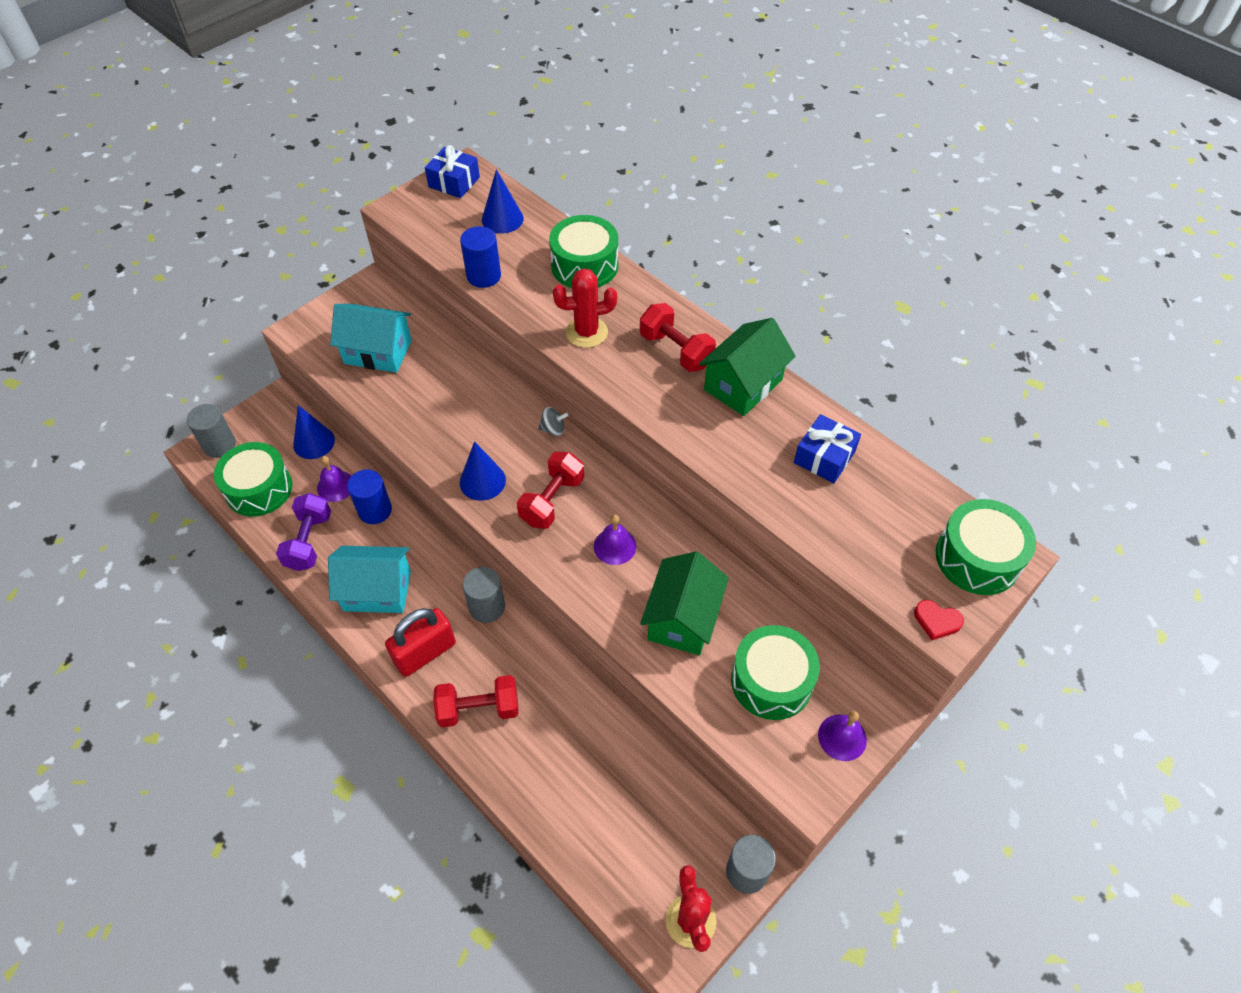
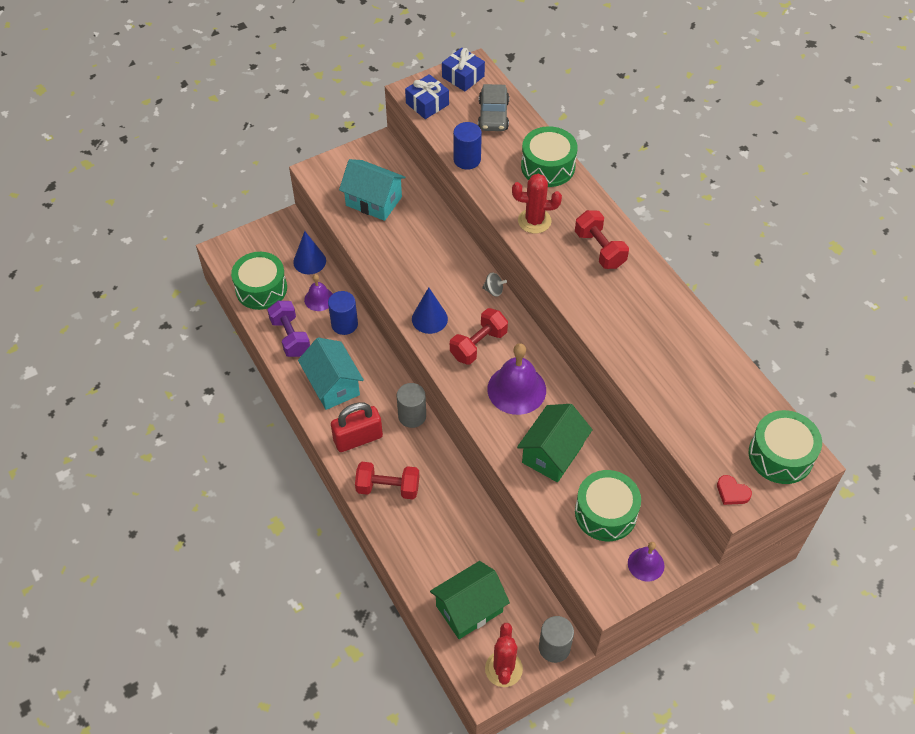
camera: 15 degrees right, 0 degrees up
(219, 445) = (238, 248): grey cylinder -> none
(309, 541) = (290, 337): purple dumbbell -> purple dumbbell turned 45 degrees counterclockwise
(377, 590) = (333, 385): turquoise house -> turquoise house turned 45 degrees clockwise
(502, 219) = (493, 115): blue cone -> grey car
(615, 546) = (516, 389): purple bell -> purple bell, size x1.77
(743, 385) = (644, 287): green house -> green house (469, 609)
(824, 457) = (689, 355): blue gift -> blue gift (427, 104)

